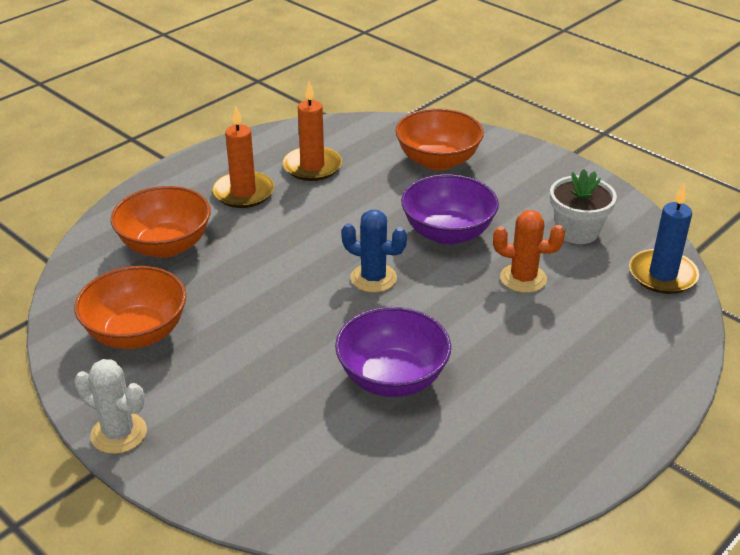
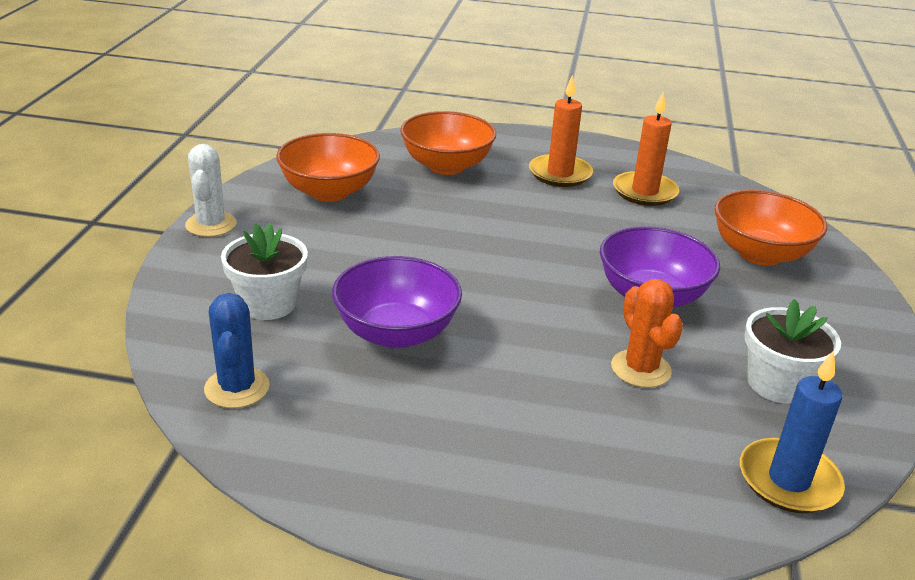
camera: 55 degrees right, 5 degrees down
(290, 439) = (268, 304): none -> white flower pot
(373, 278) = (526, 276): blue cactus -> blue cactus (237, 388)

